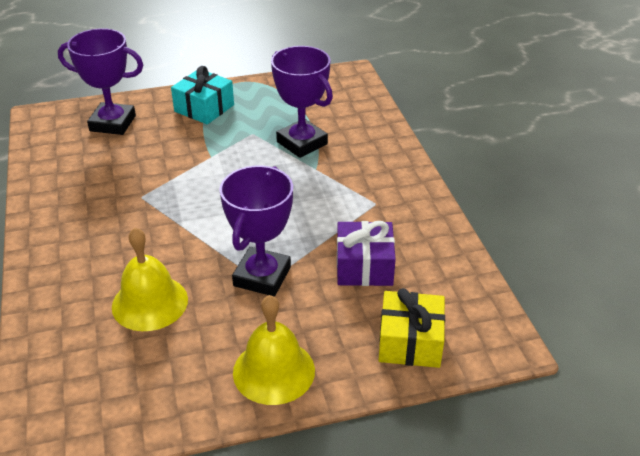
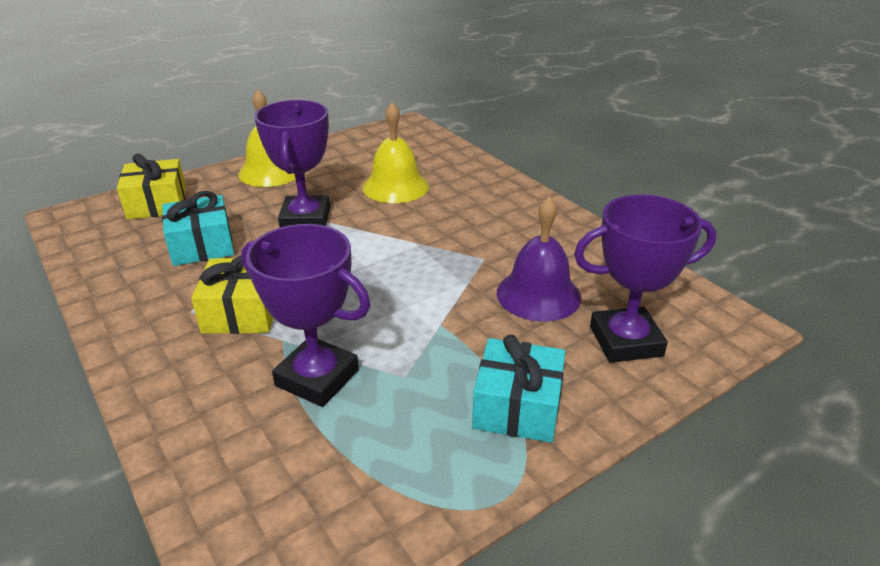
camera: 160 degrees right, 5 degrees down
(131, 160) = (538, 294): none -> purple bell
(338, 194) = (242, 312): none -> yellow gift
(364, 266) = (202, 245): purple gift -> turquoise gift

